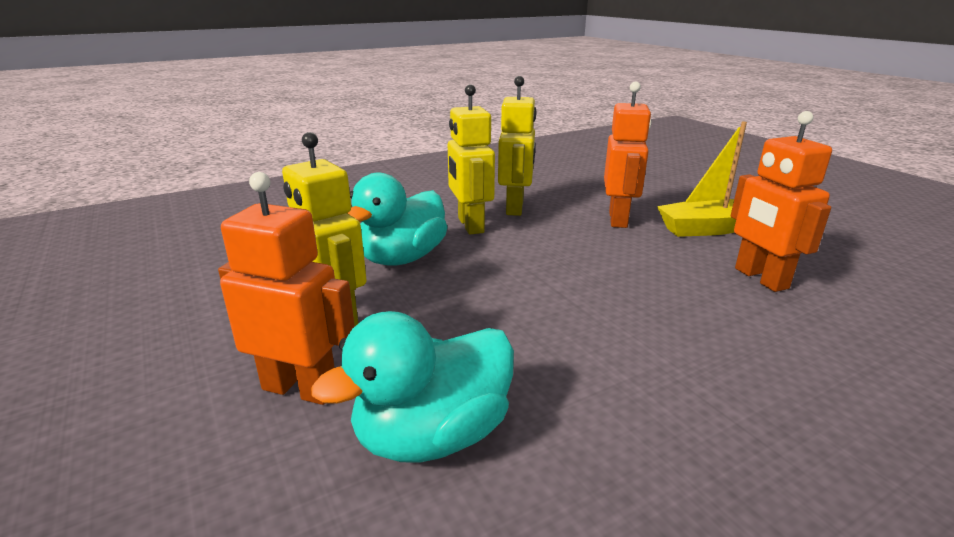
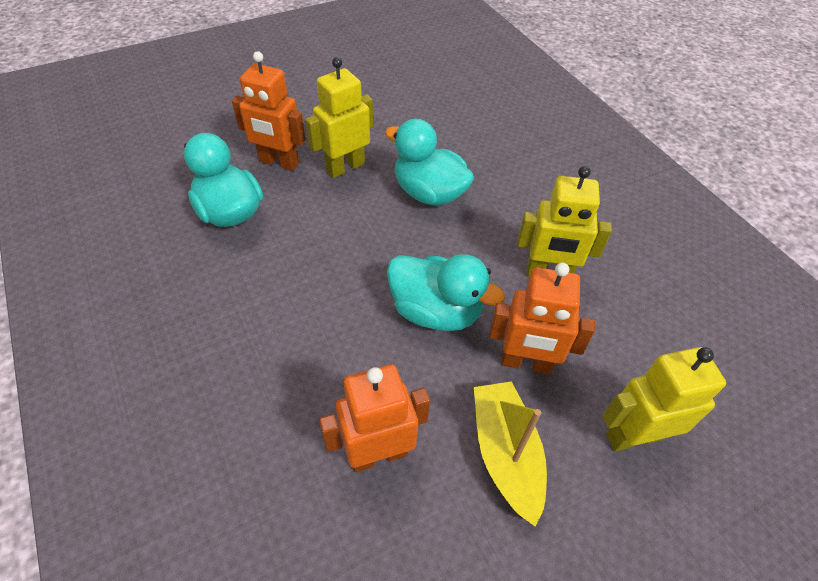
camera: 90 degrees right, 25 degrees up
(300, 389) = (279, 162): orange robot -> orange robot turned 90 degrees clockwise
(470, 225) = (498, 235): yellow robot -> yellow robot (633, 436)
(581, 254) = (436, 311): none -> turquoise duck

